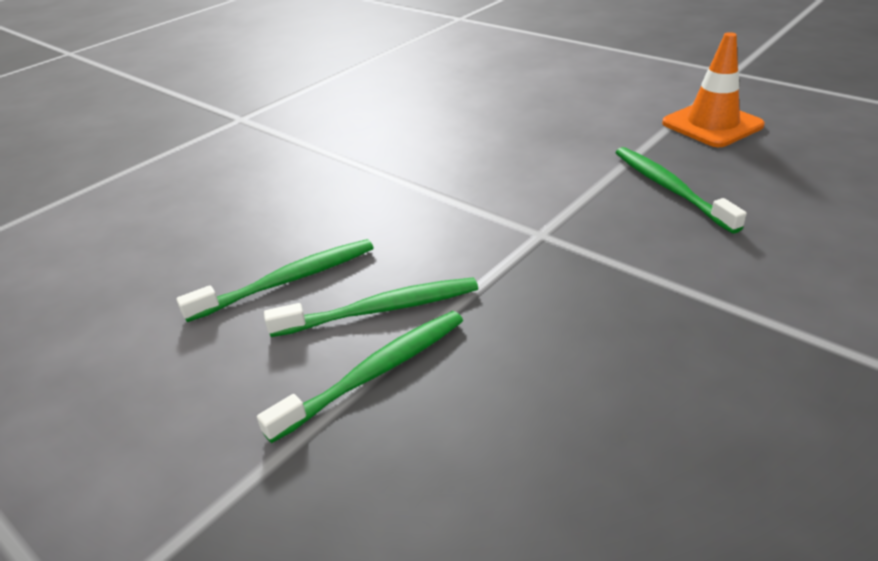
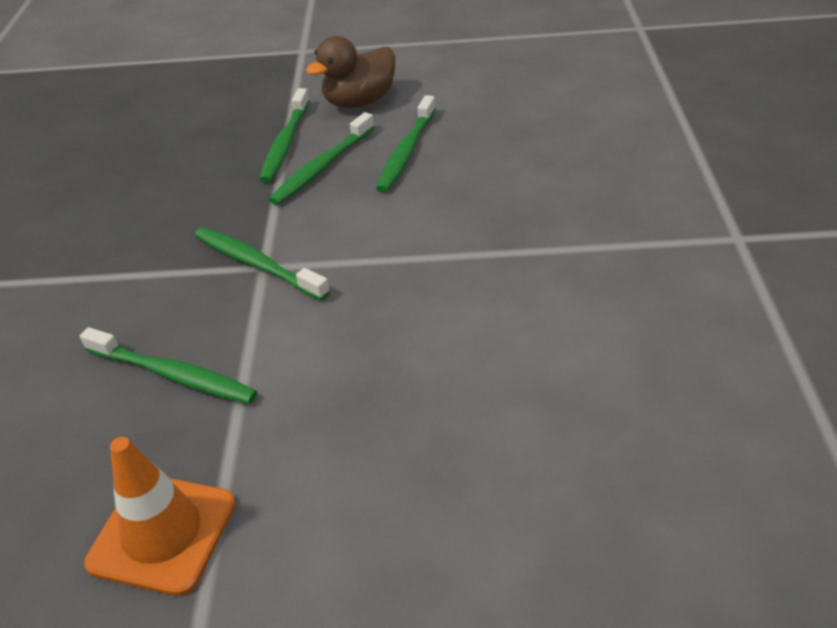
camera: 140 degrees right, 5 degrees up
(213, 391) = (359, 102): none -> brown duck
(545, 237) = (257, 264): none -> green toothbrush

